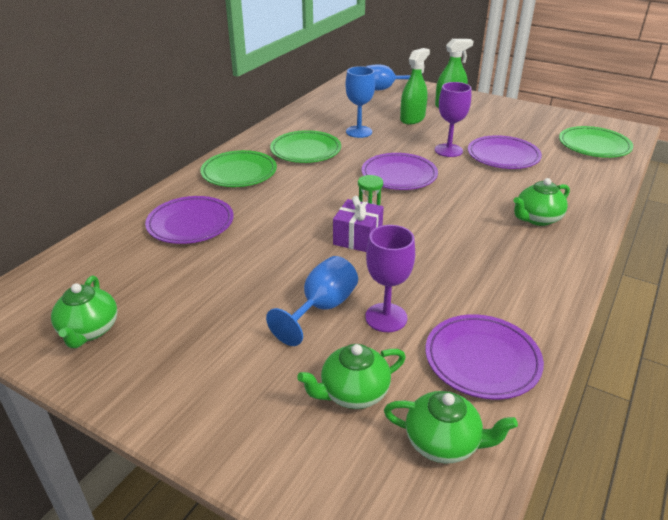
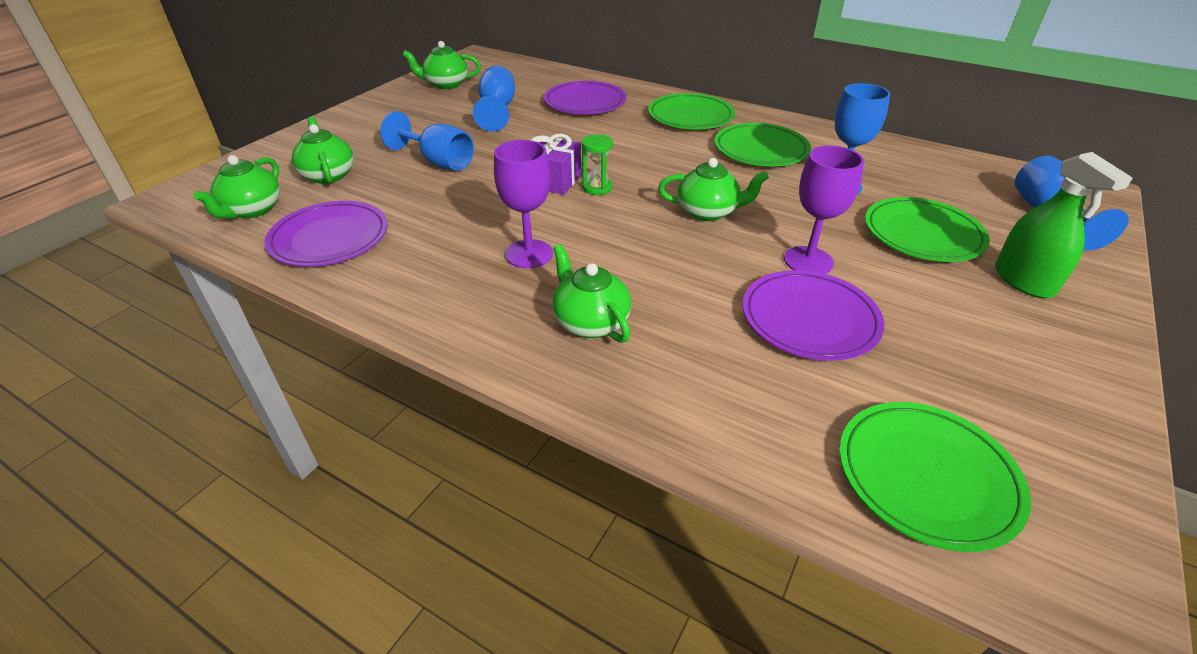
camera: 90 degrees right, 5 degrees up
(193, 279) = (497, 110): none -> blue goblet
(386, 317) = (413, 192): purple goblet -> purple goblet (529, 254)
(399, 175) = (708, 212): purple plate -> green teapot
(412, 119) = (922, 234): green spray bottle -> green plate

